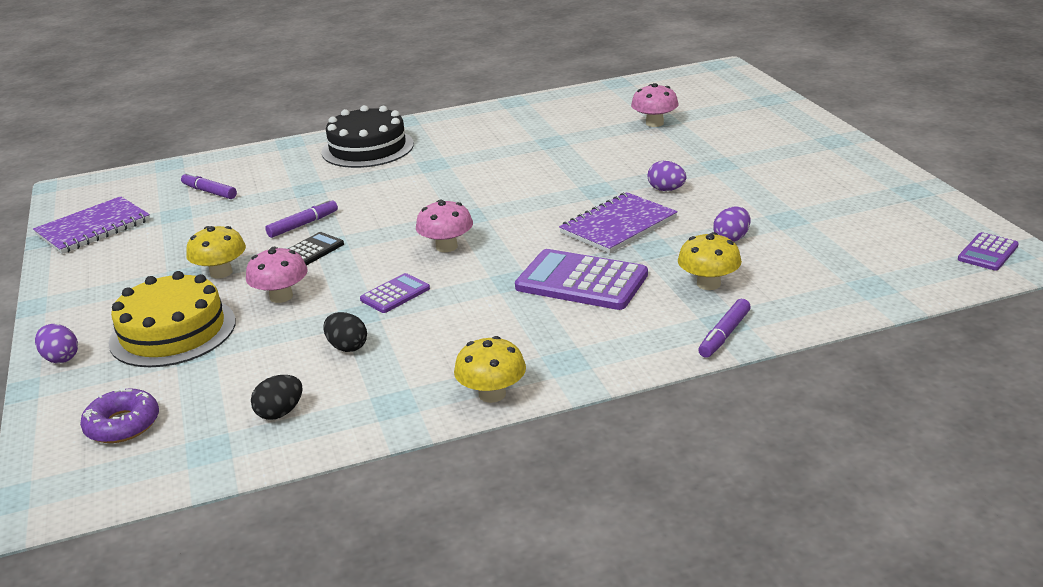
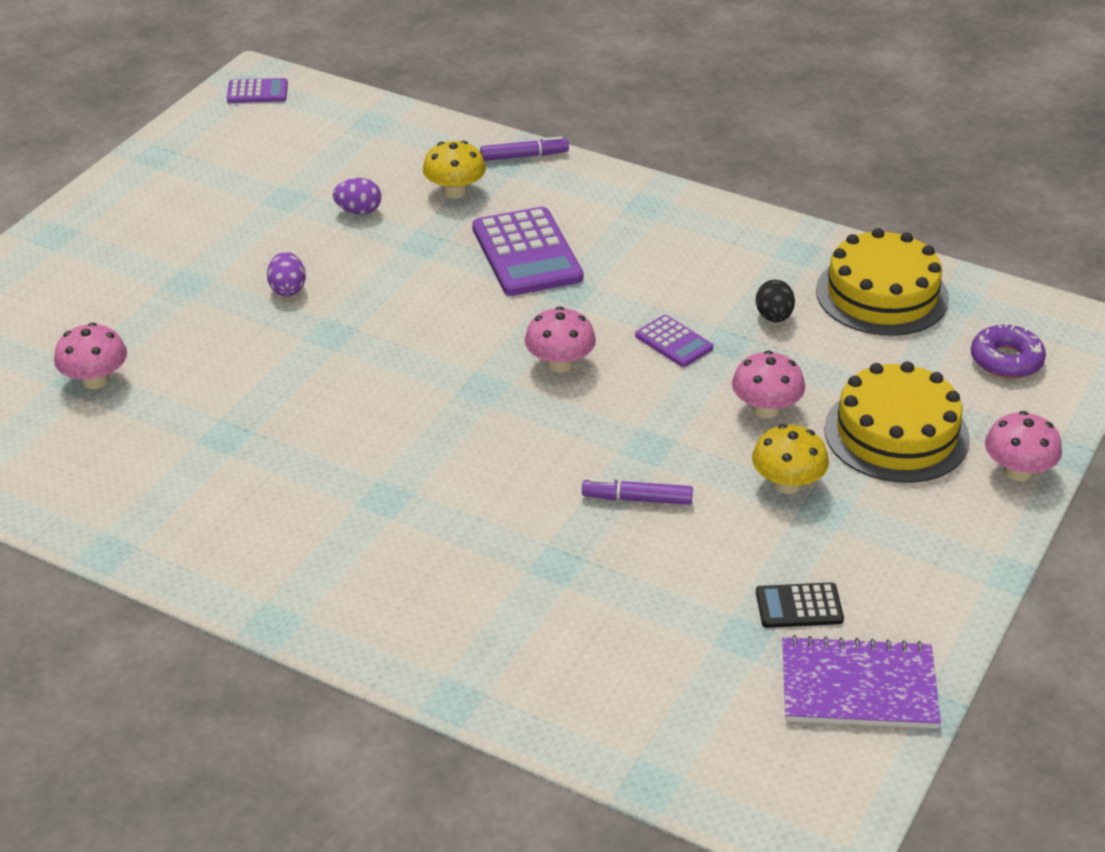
camera: 135 degrees left, 10 degrees up
(61, 358) = (1018, 471): purple egg -> pink mushroom
(209, 192) = (665, 655): purple marker -> none
(280, 413) = (882, 295): black egg -> yellow cake
(312, 250) = (674, 450): black calculator -> black calculator (799, 606)
(368, 148) = (395, 596): black cake -> none
(395, 294) = (673, 342): purple calculator -> purple calculator turned 135 degrees counterclockwise
(492, 394) = (727, 216): yellow mushroom -> none
(618, 225) = (400, 282): purple notebook -> none

